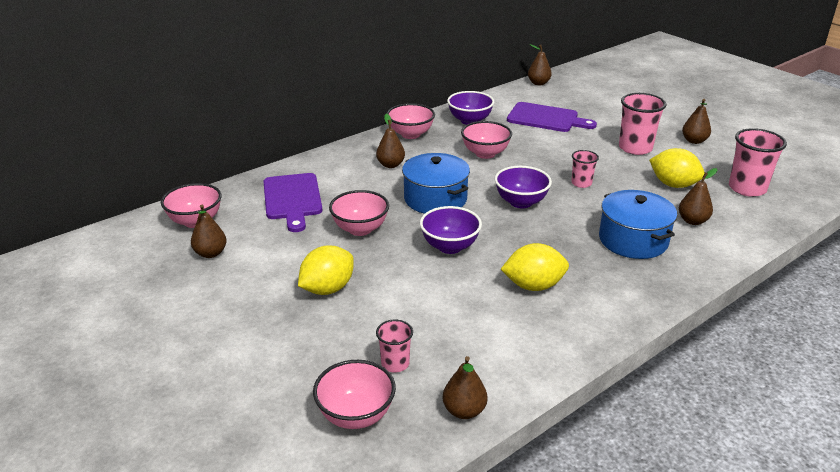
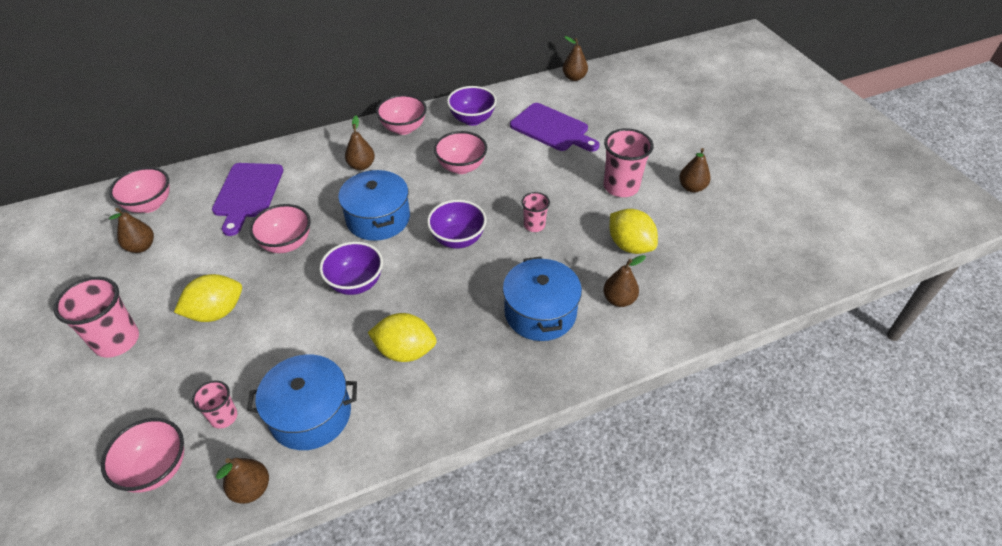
camera: 15 degrees right, 15 degrees up
(479, 346) = (310, 414): none -> blue pot
(747, 188) = (707, 266): pink cup -> pink cup (117, 340)

